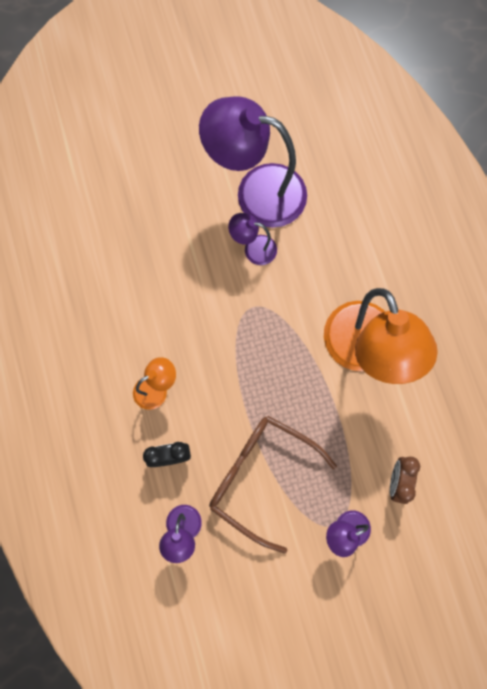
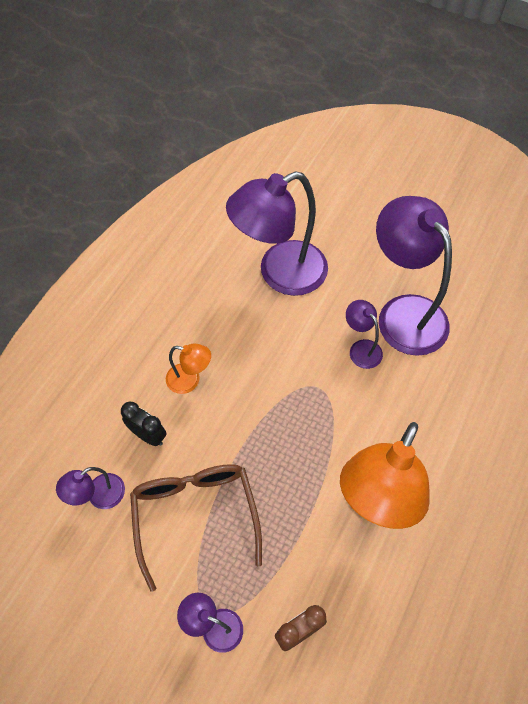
camera: 45 degrees right, 15 degrees down
(135, 242) = (280, 274): none -> purple lamp

